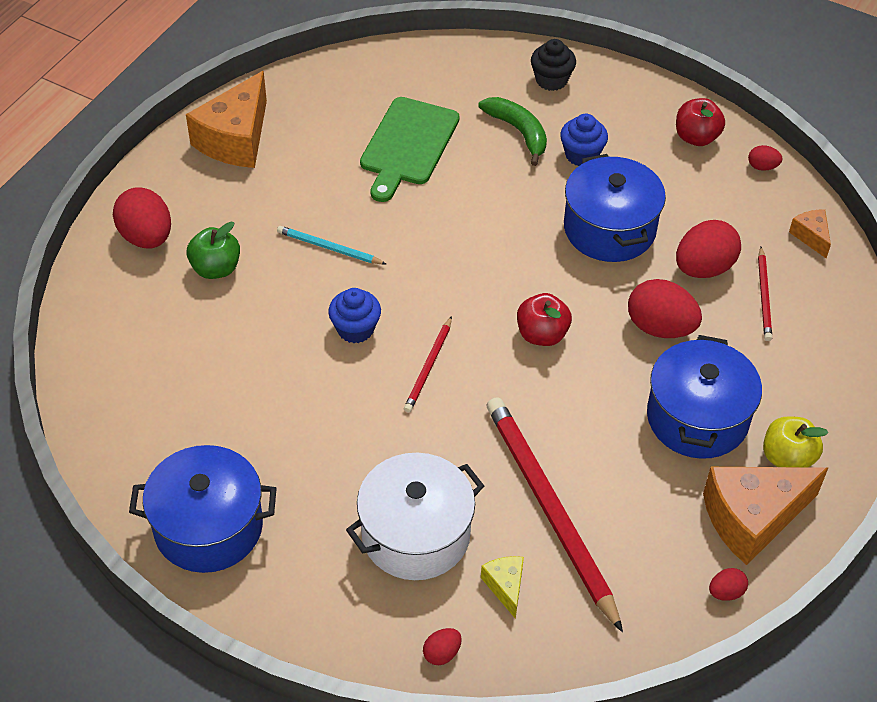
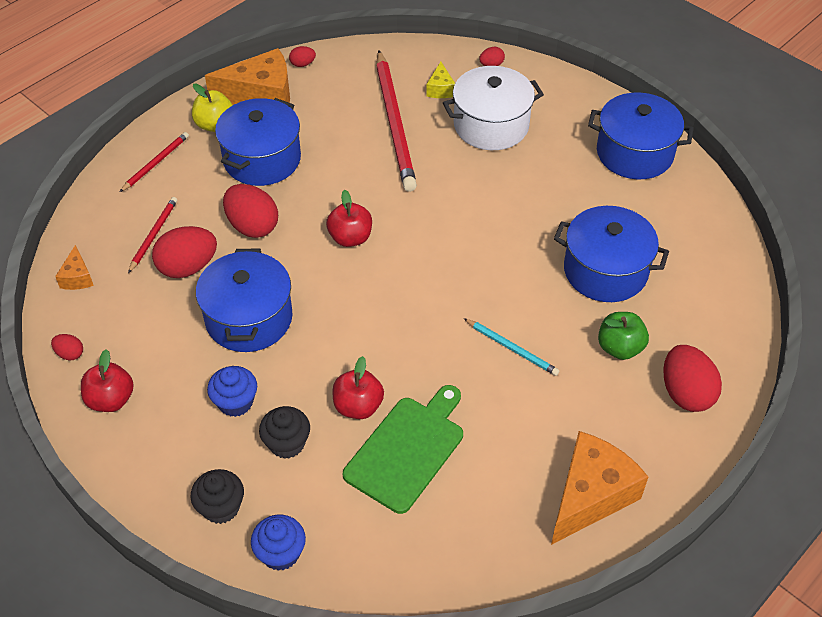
camera: 165 degrees left, 0 degrees up
(237, 350) = (605, 271): none -> blue pot
(355, 329) = (503, 270): blue cupcake -> blue cupcake (280, 553)
(428, 367) = (450, 229): red pencil -> red pencil (156, 163)
(466, 171) = (358, 406): none -> red apple
(518, 132) = (287, 443): green banana -> black cupcake

